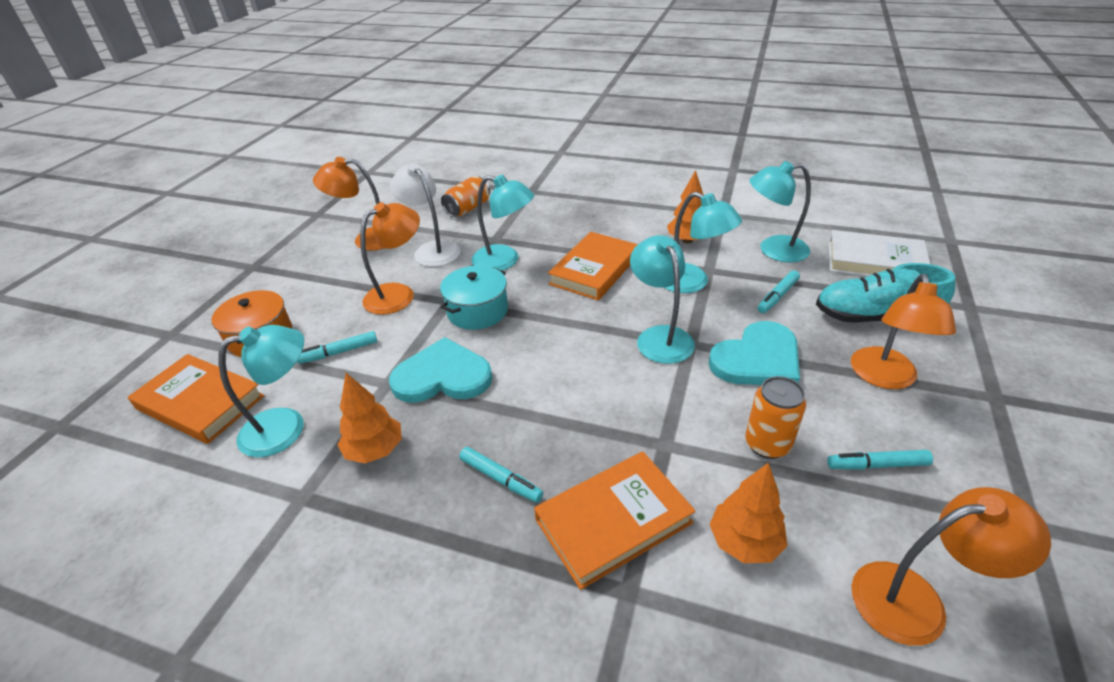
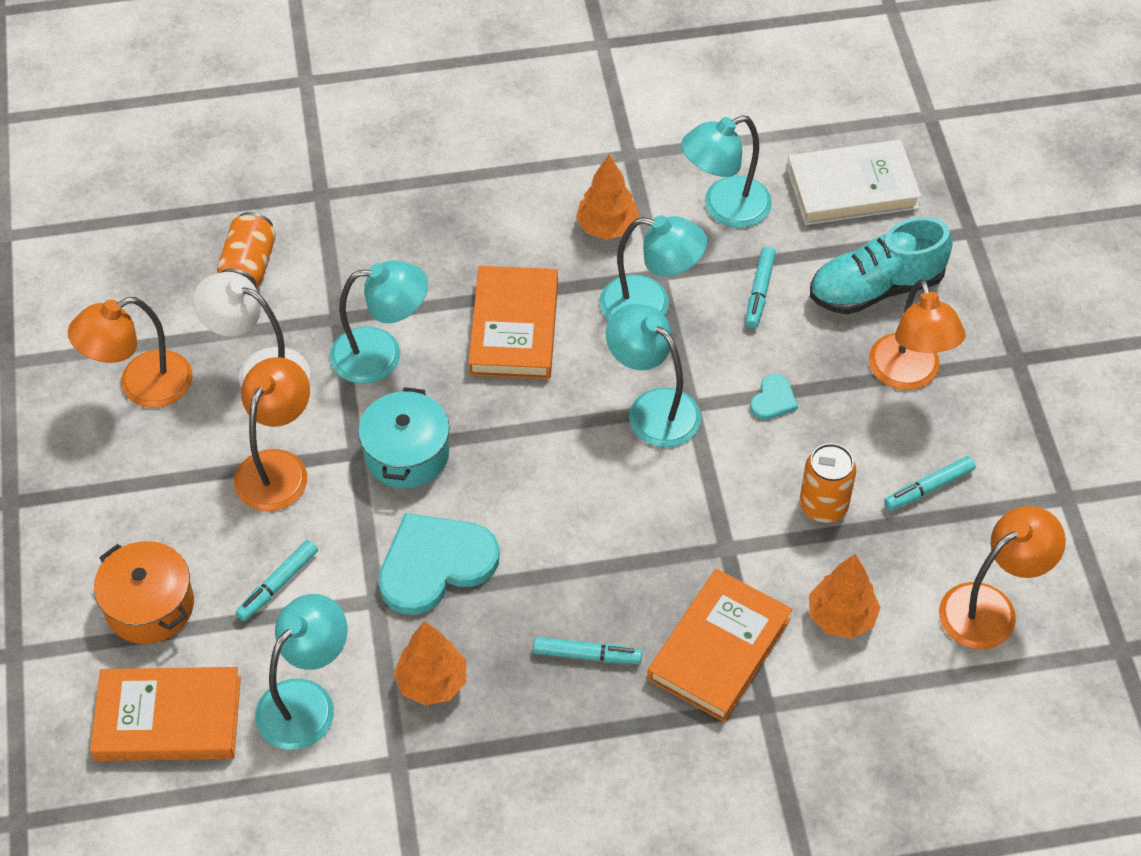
camera: 30 degrees left, 15 degrees up
(757, 359) = (773, 399): turquoise heart -> turquoise heart, size x0.45

